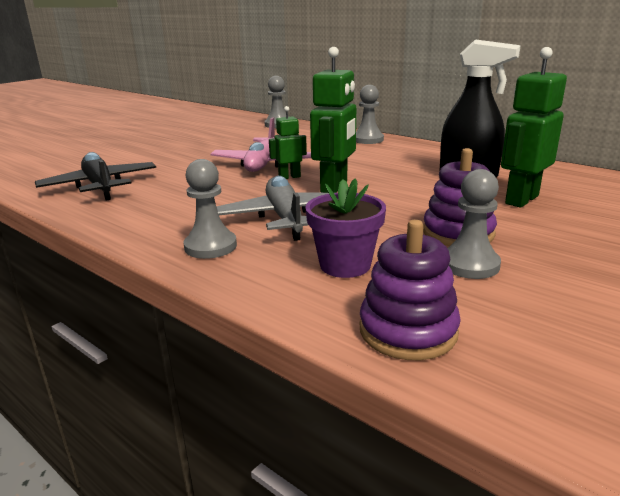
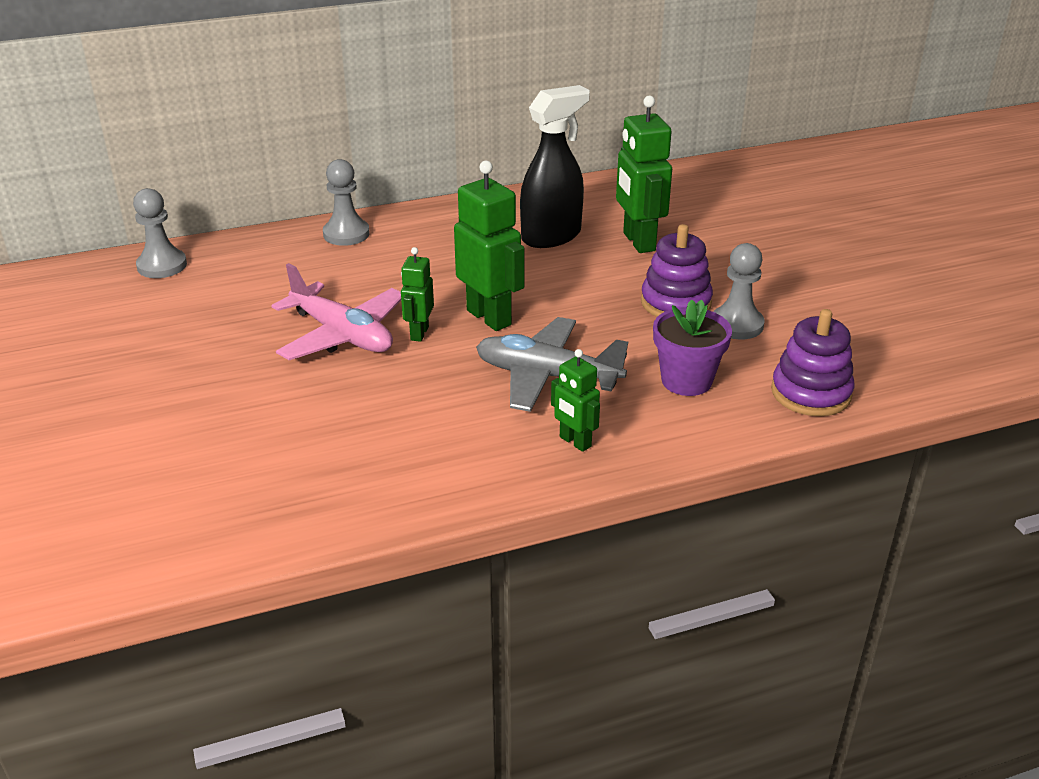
camera: 60 degrees left, 10 degrees up
(100, 186) = (264, 485): black plane -> none
(210, 246) = (575, 442): grey pawn -> green robot

